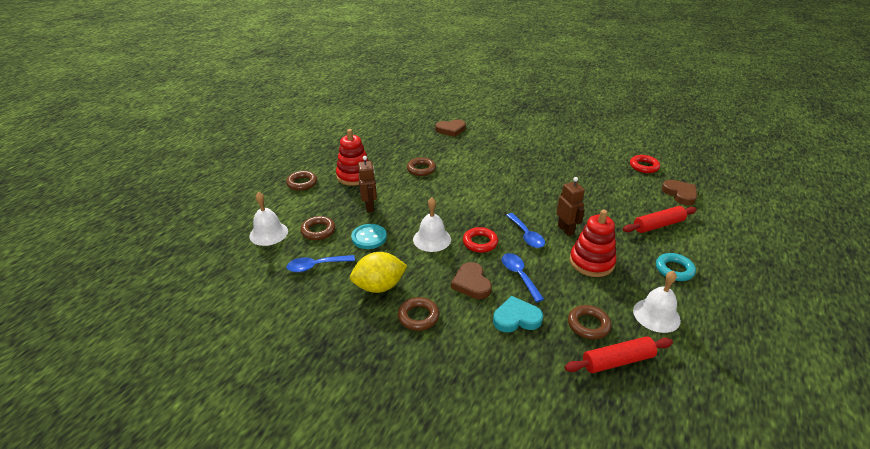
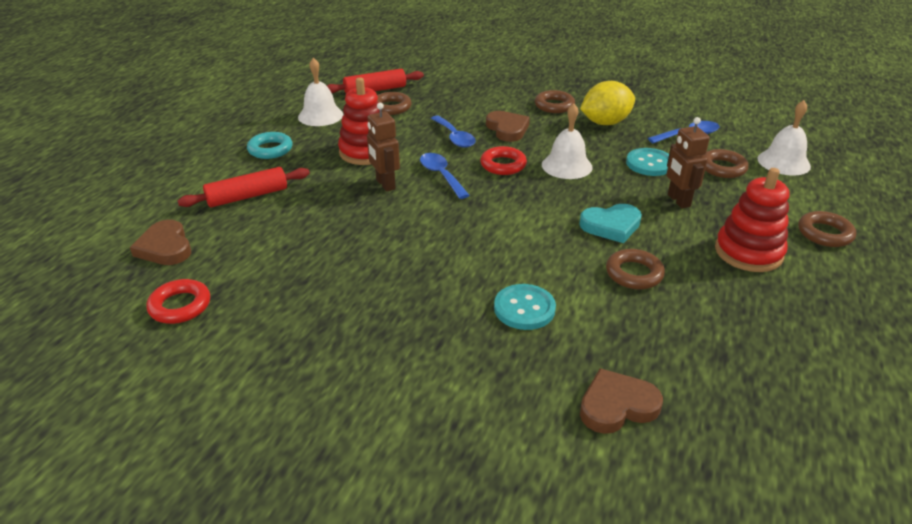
camera: 175 degrees right, 0 degrees up
(479, 158) = (524, 309): none -> turquoise button
(516, 318) = (459, 108): turquoise heart -> turquoise heart (611, 226)

